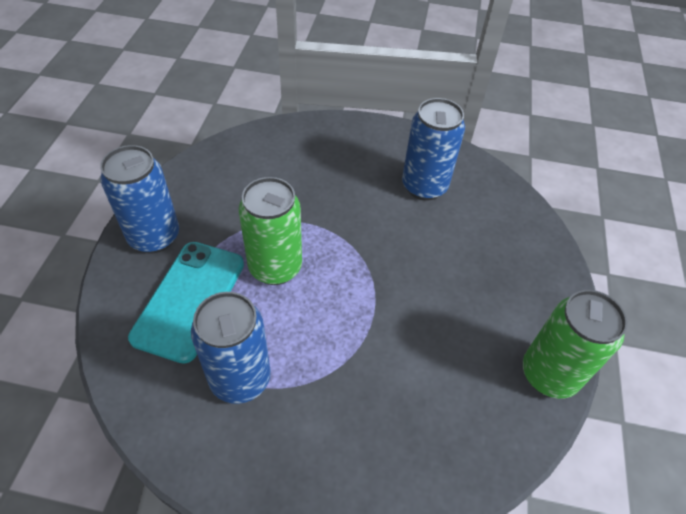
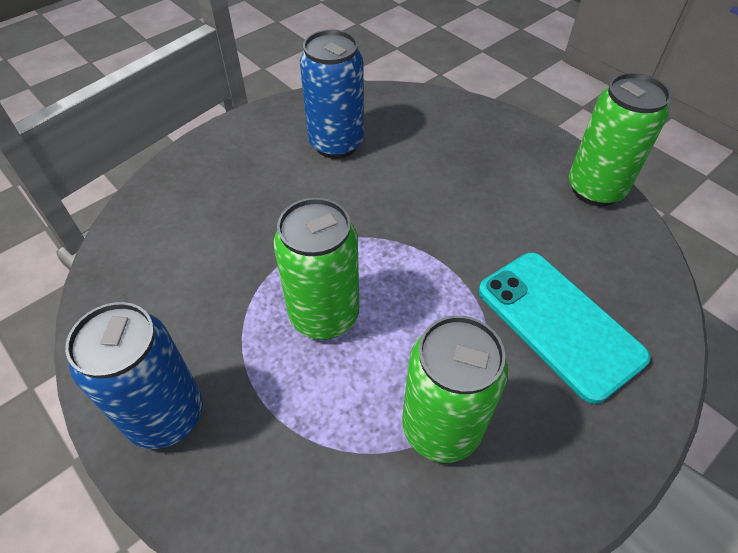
camera: 50 degrees left, 0 degrees up
(189, 300) = (296, 424): turquoise phone -> turquoise phone (559, 323)
(240, 378) = (441, 428): blue can -> green can

